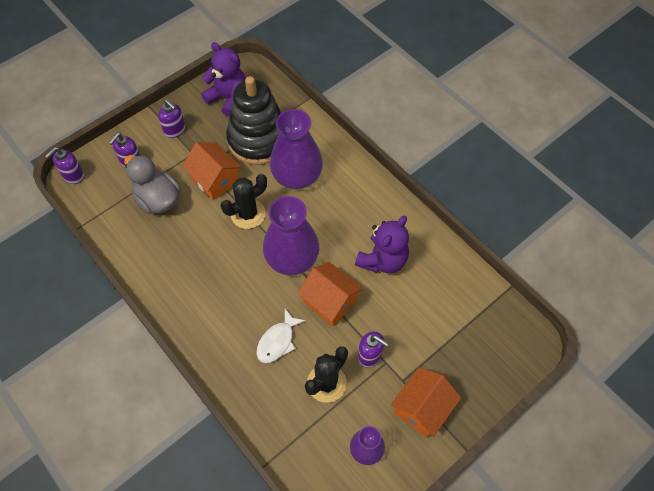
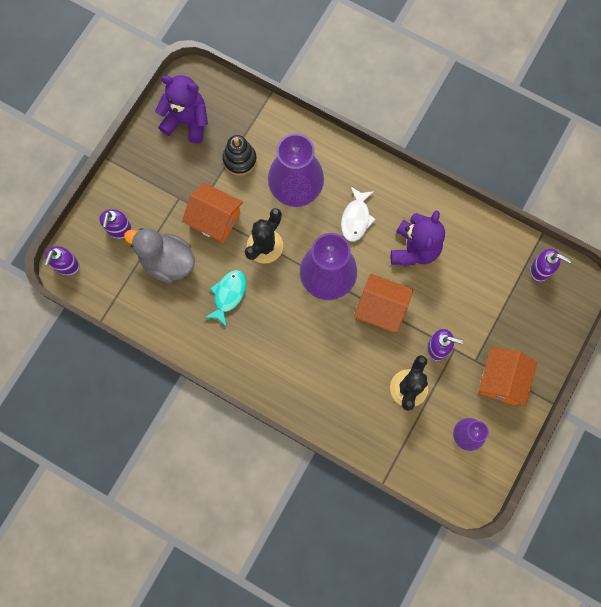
camera: 20 degrees left, 15 degrees up
(175, 130) = (147, 177): purple soap dispenser -> purple soap dispenser (540, 269)
(197, 244) = (228, 295): none -> turquoise fish
(258, 140) = (239, 160): black stacking toy -> black stacking toy, size x0.51
(277, 341) = (348, 365): white fish -> white fish (356, 218)

